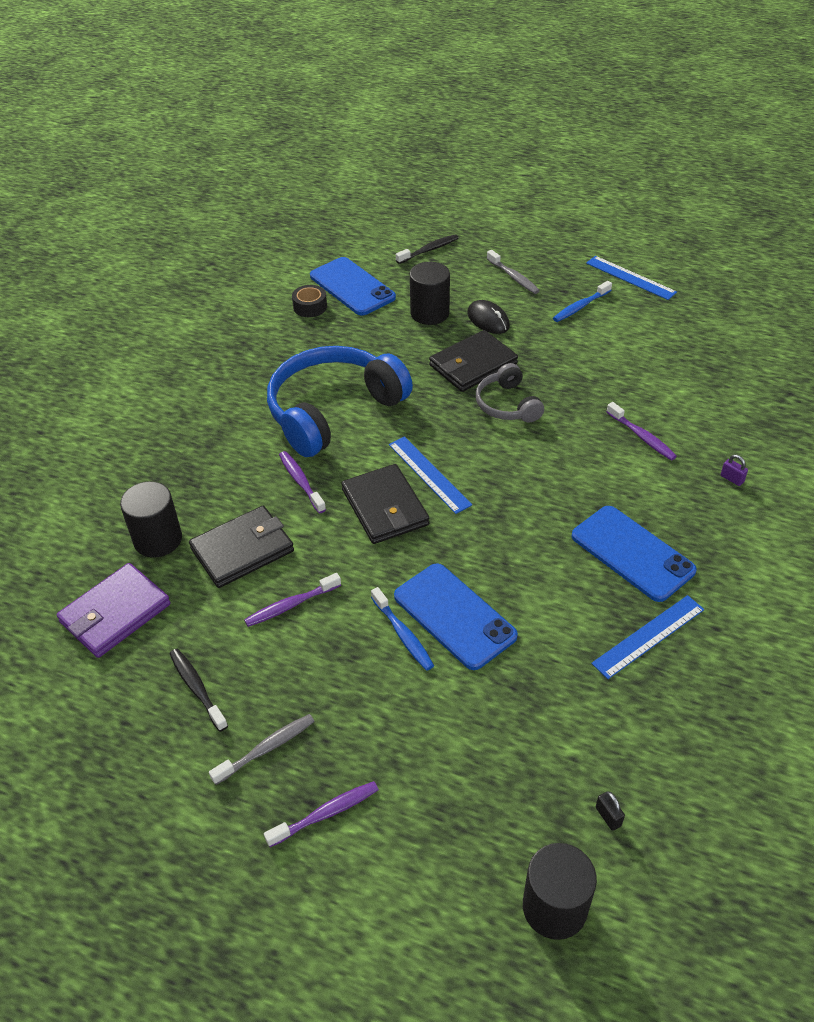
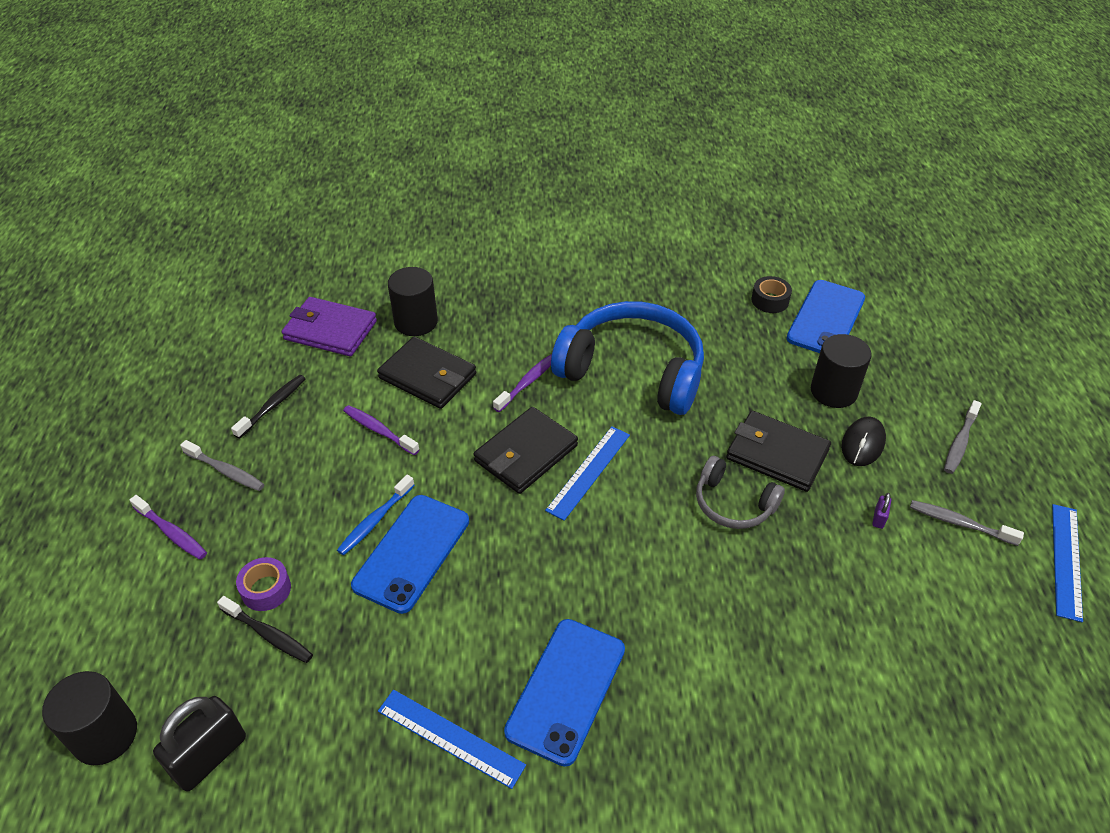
camera: 65 degrees right, 0 degrees up
(429, 250) = (941, 355): black toothbrush -> black toothbrush (269, 635)
(442, 739) = (266, 589): none -> purple tape
(507, 404) = (733, 504): grey headphones -> grey headphones turned 105 degrees counterclockwise
(580, 307) = (959, 523): blue toothbrush -> grey toothbrush
(608, 816) = (209, 756): black padlock -> black padlock, size x2.38
(642, 437) = (764, 652): purple toothbrush -> none
(732, 479) = (749, 775): purple padlock -> purple padlock (879, 518)

